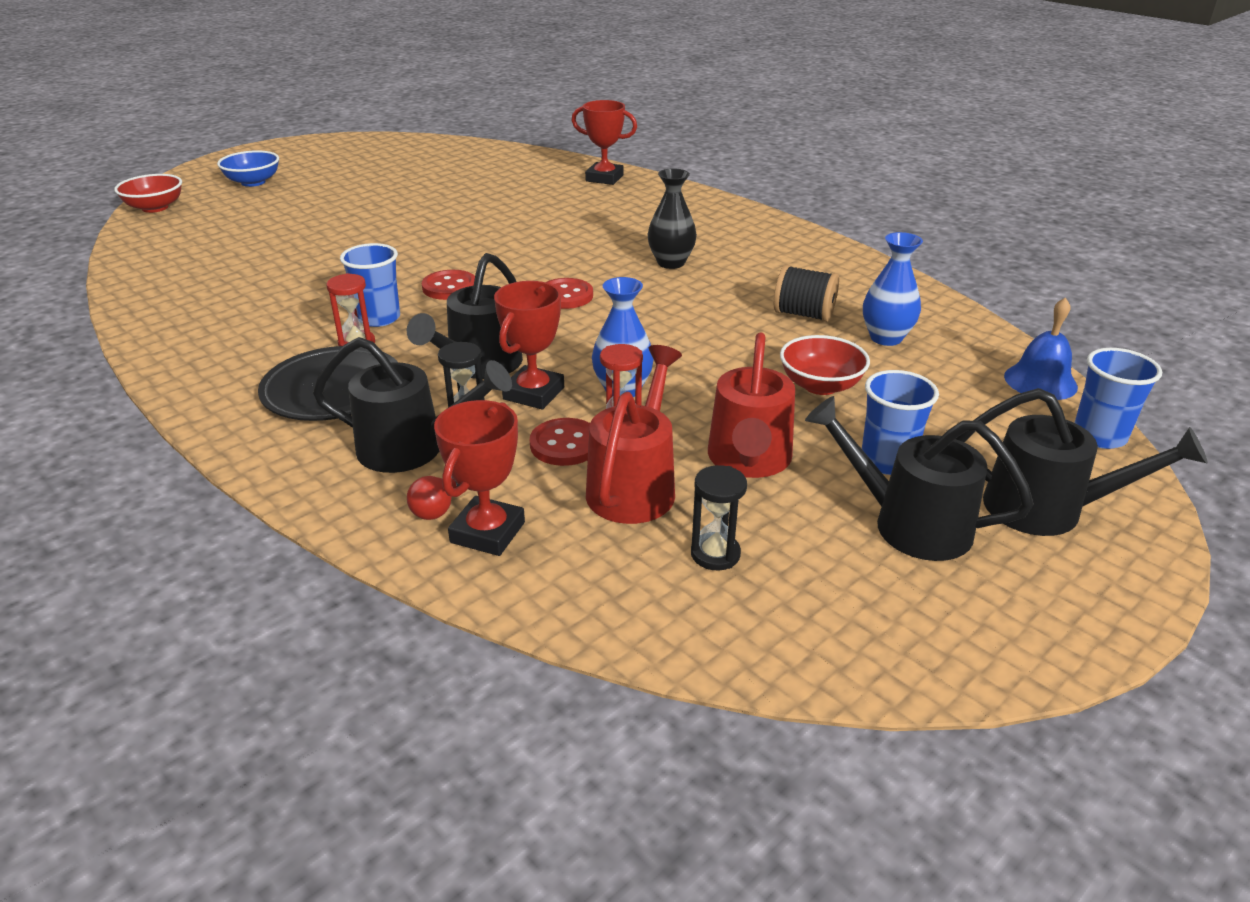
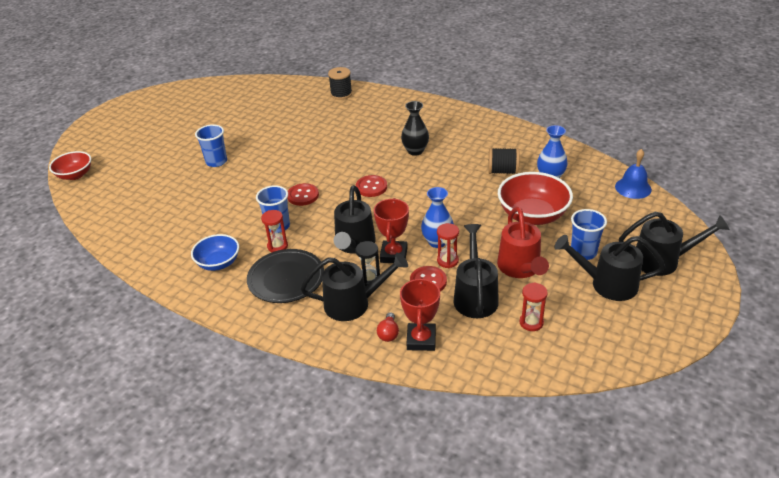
camera: 15 degrees left, 5 degrees up
(253, 182) = (123, 141): blue bowl -> blue bowl (218, 263)
(604, 178) = (341, 94): red trophy -> black spool
(635, 485) = (475, 295): red watering can -> black watering can
(715, 554) = (531, 322): black hourglass -> red hourglass
(820, 385) = (532, 215): red bowl -> red bowl, size x1.60
(1099, 436) = (670, 214): blue cup -> blue cup (216, 162)

